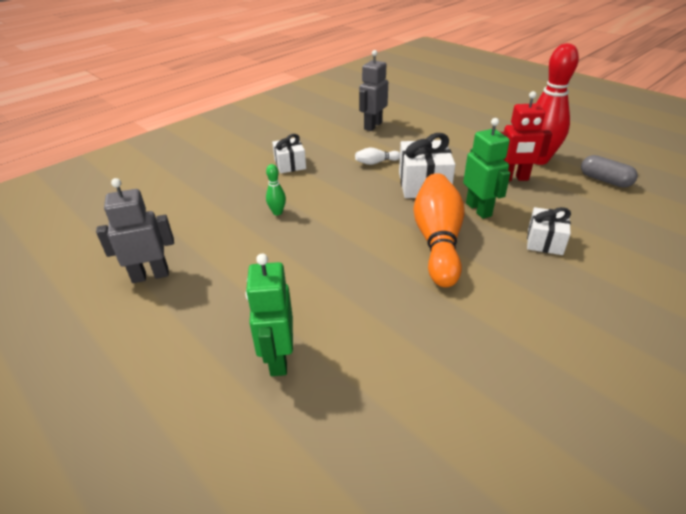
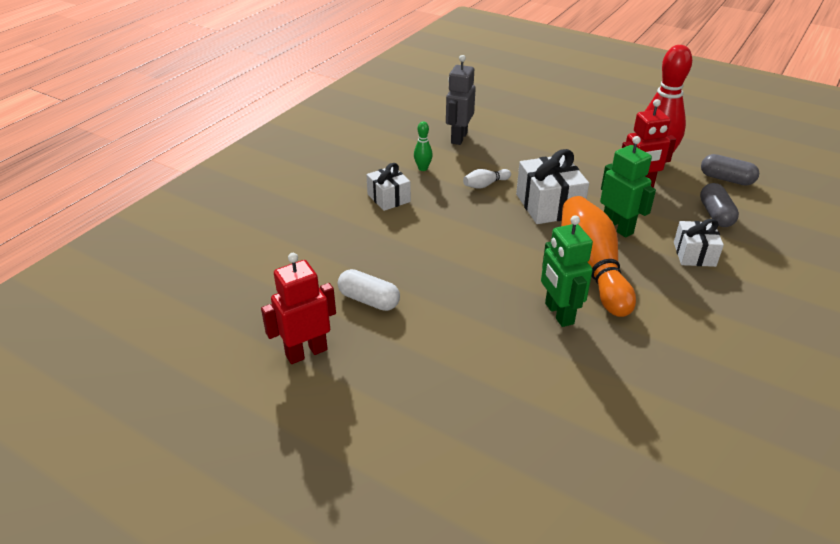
camera: 15 degrees left, 0 degrees up
(150, 275) = (306, 352): grey robot -> red robot
(227, 241) = (369, 300): none -> white capsule
(277, 212) = (407, 259): green bowling pin -> green bowling pin (423, 168)
(278, 359) = (494, 415): green robot -> green robot (558, 313)
(581, 209) = (715, 214): none -> grey capsule

